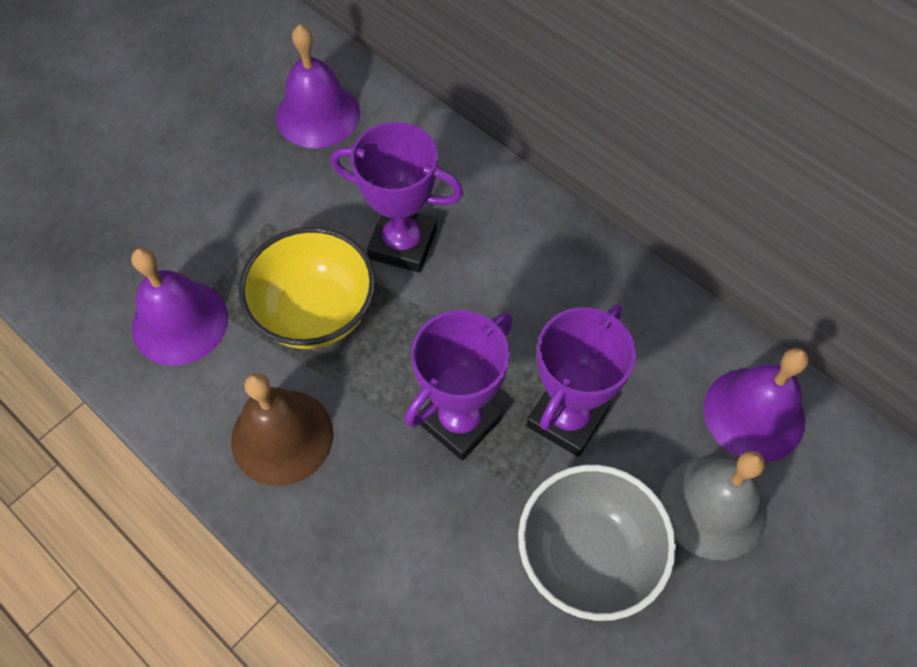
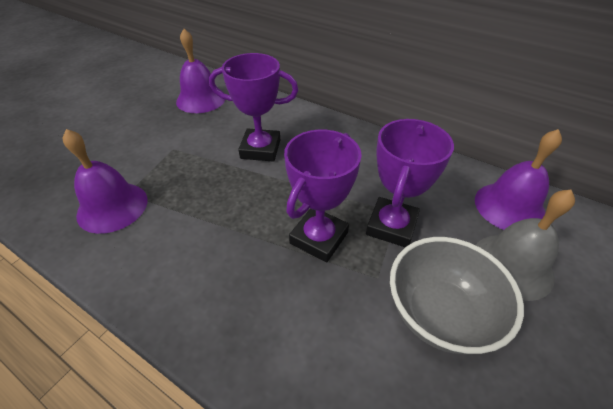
camera: 10 degrees left, 15 degrees down
(282, 436) = (189, 267): brown bell -> none
(315, 313) = (208, 190): yellow bowl -> none

